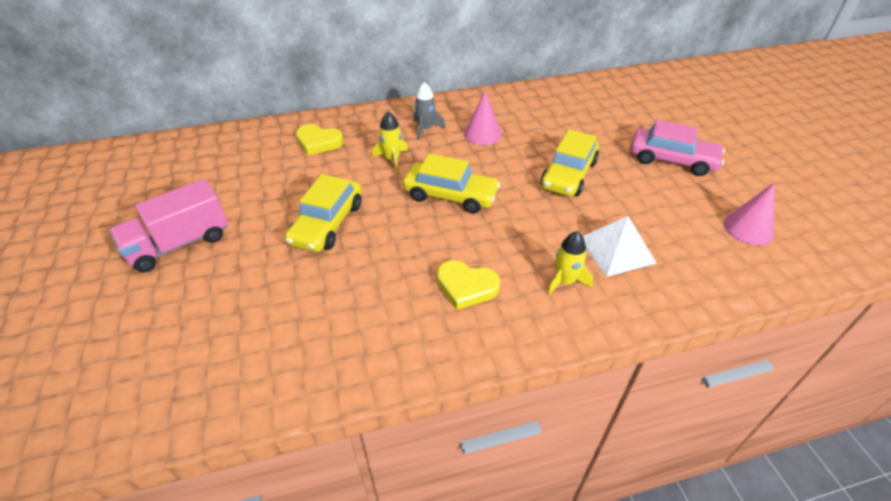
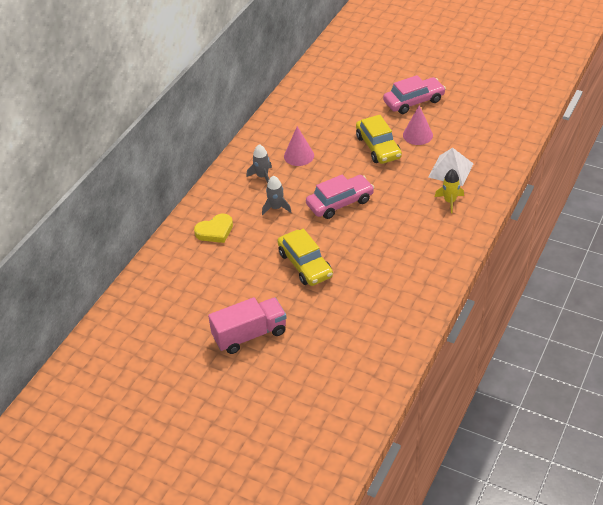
camera: 45 degrees left, 0 degrees up
(179, 244) = (250, 335): pink truck -> pink truck turned 120 degrees counterclockwise
(392, 159) = (276, 208): yellow rocket -> grey rocket
(450, 195) = (340, 203): yellow car -> pink car
(466, 287) = (415, 237): yellow heart -> none
(748, 228) = (488, 117): pink cone -> pink cone (417, 135)

